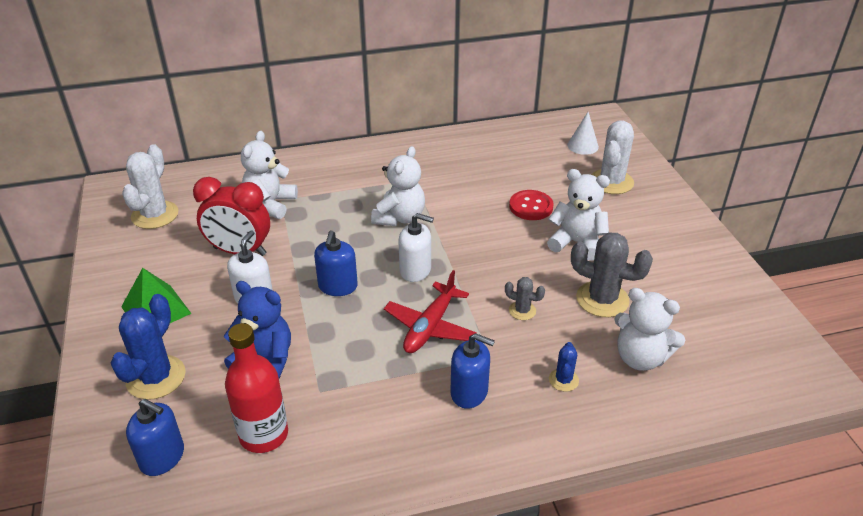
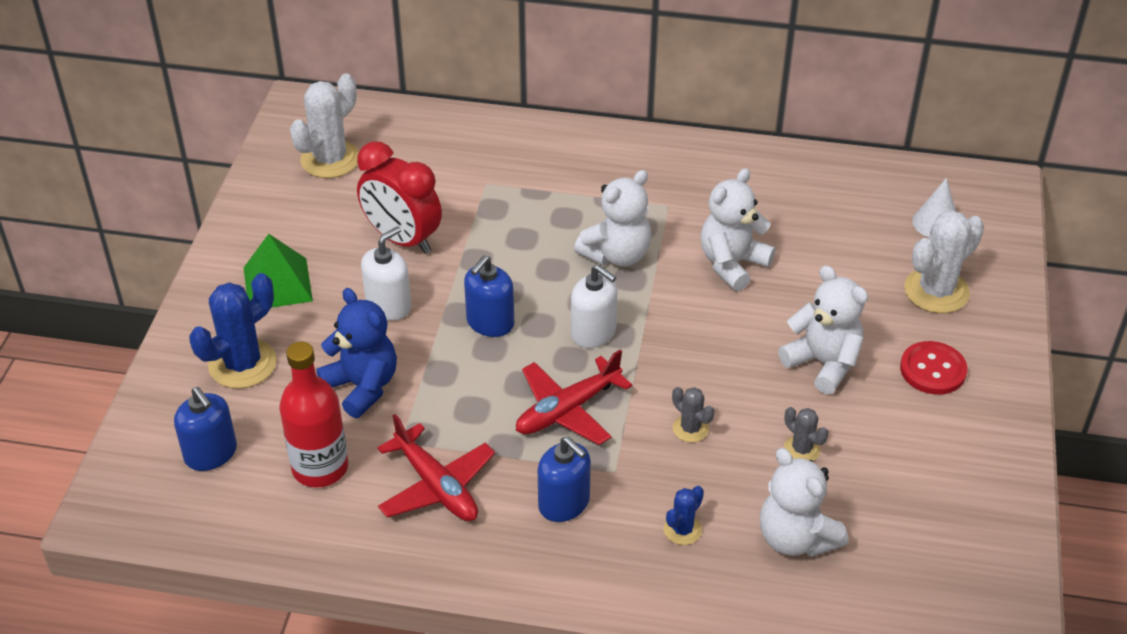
camera: 25 degrees right, 5 degrees up
(270, 204) = (470, 186): white teddy bear -> white teddy bear (732, 264)
(366, 415) = (437, 486): none -> red plane
(531, 206) = (797, 293): red button -> red button (933, 370)
(602, 299) = (801, 449): grey cactus -> grey cactus, size x0.52

